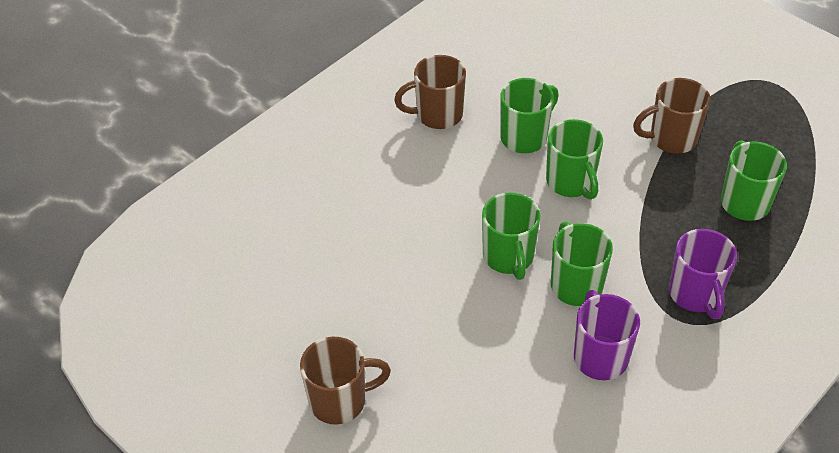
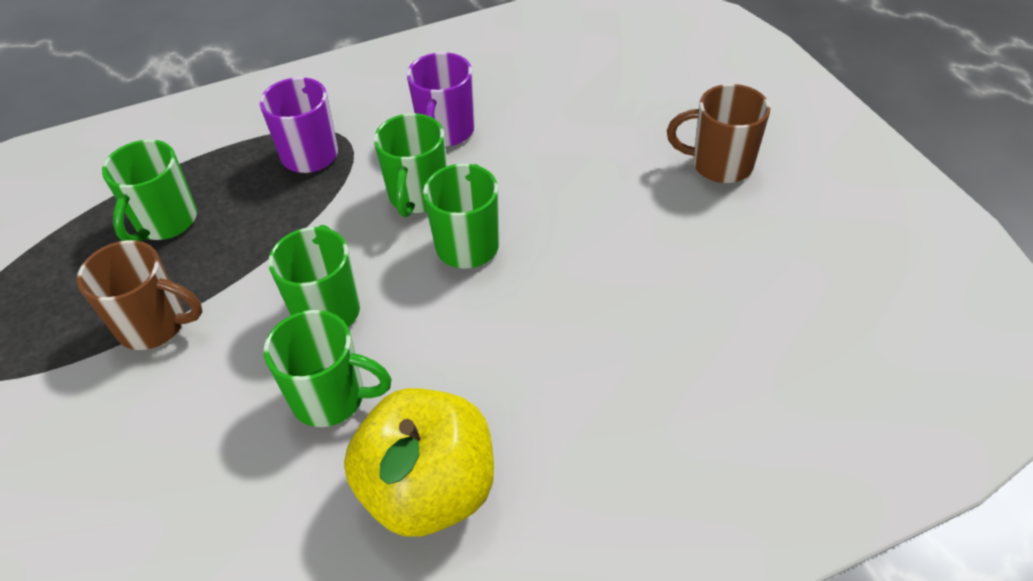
camera: 155 degrees left, 0 degrees up
(437, 115) = (429, 489): brown mug -> yellow apple
(525, 137) = (331, 398): green mug -> green mug turned 150 degrees counterclockwise

